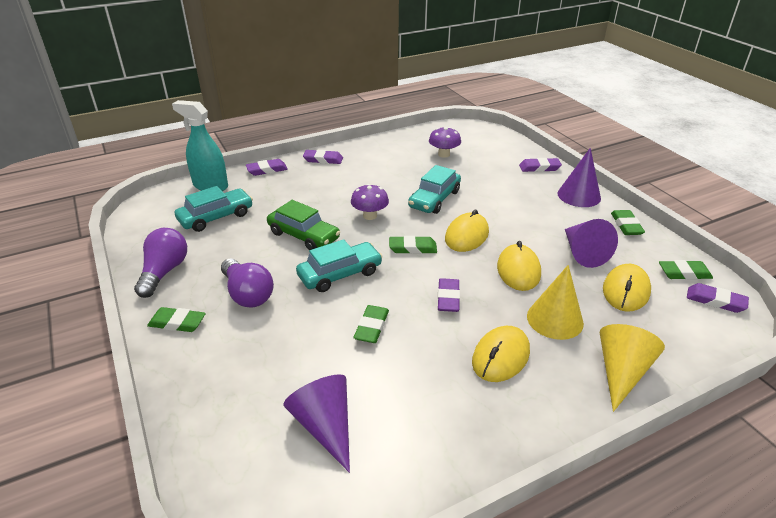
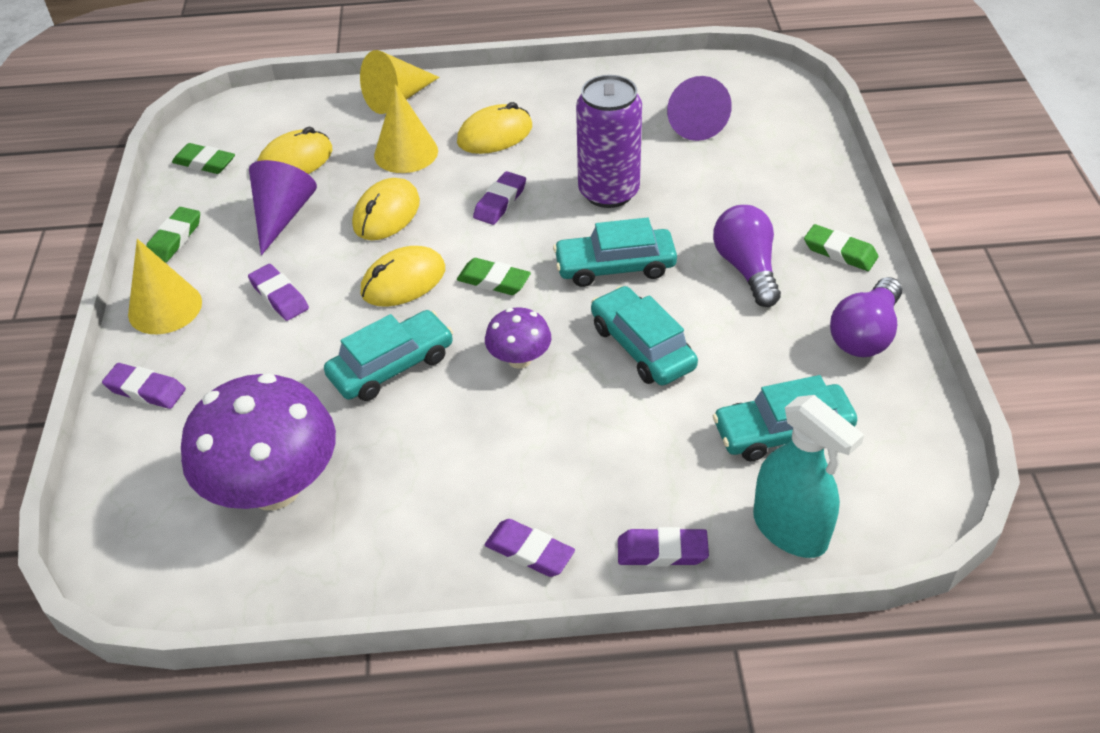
camera: 155 degrees left, 10 degrees up
(303, 235) = (642, 347): green car -> turquoise car
(371, 327) = (608, 192): green eraser -> purple can
(444, 154) = (274, 487): purple mushroom -> purple mushroom, size x2.04
(579, 195) = (165, 308): purple cone -> yellow cone
(715, 301) = (220, 129): purple eraser -> purple eraser (279, 296)

